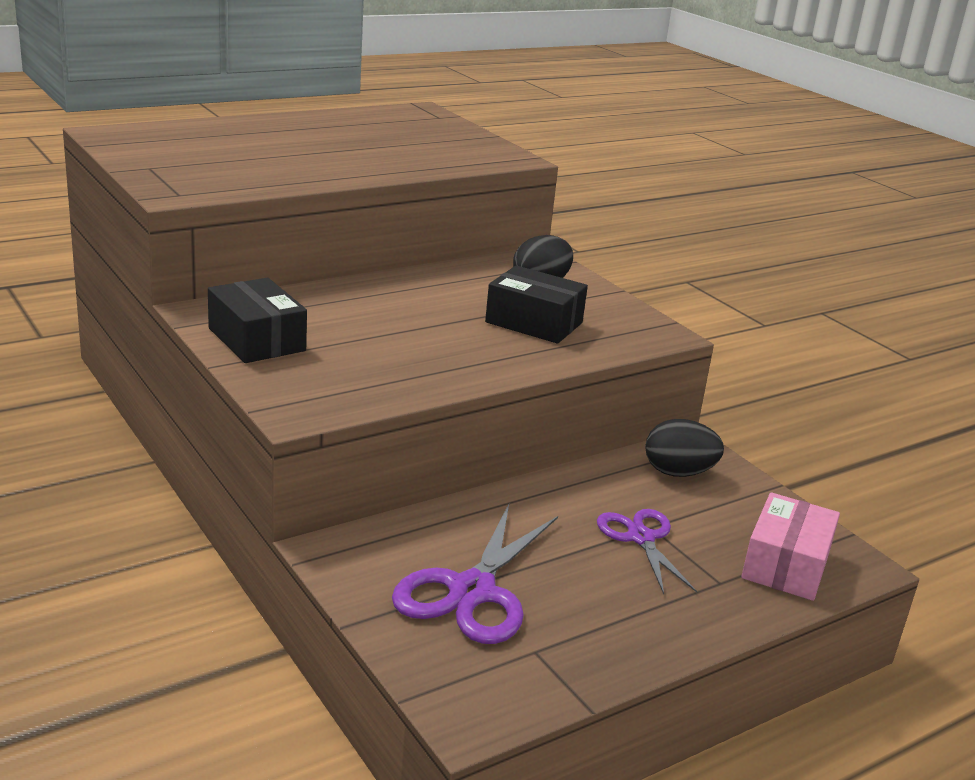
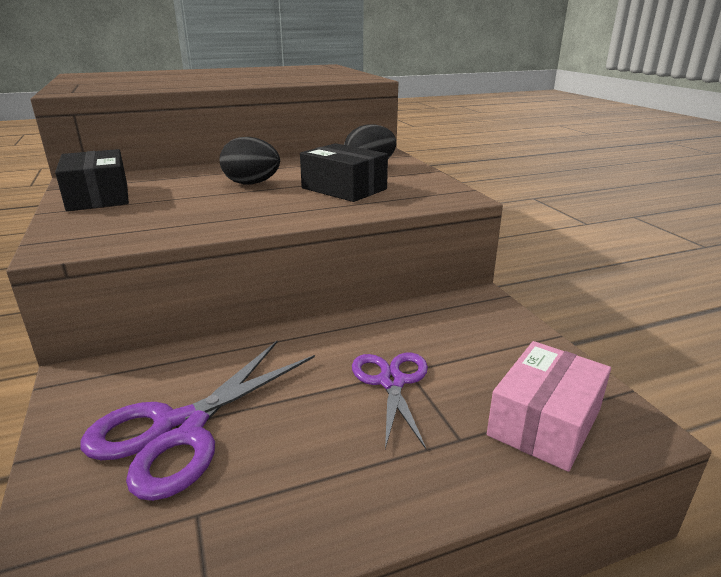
camera: 15 degrees right, 0 degrees up
(678, 472) = (458, 320): black egg -> black egg (251, 184)

